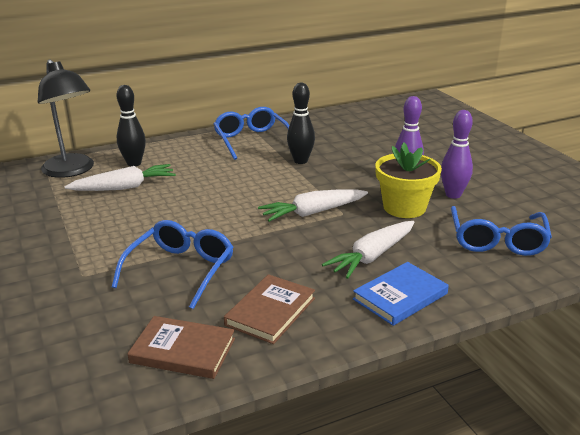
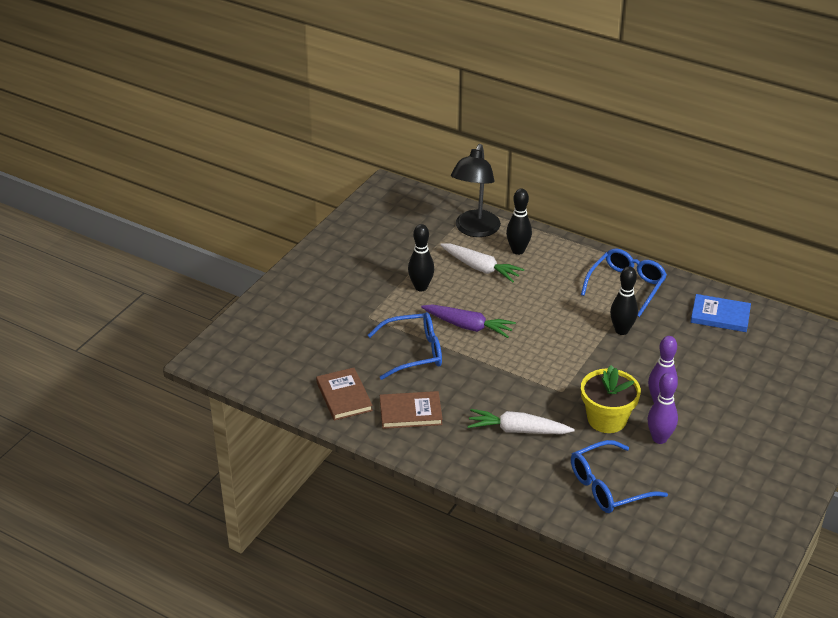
camera: 55 degrees right, 10 degrees up
(95, 226) = (421, 287): none -> black bowling pin
(191, 224) = (468, 326): none -> purple carrot
(312, 213) = (546, 375): white carrot -> none
(400, 296) = (482, 462): blue book -> blue book (720, 315)

